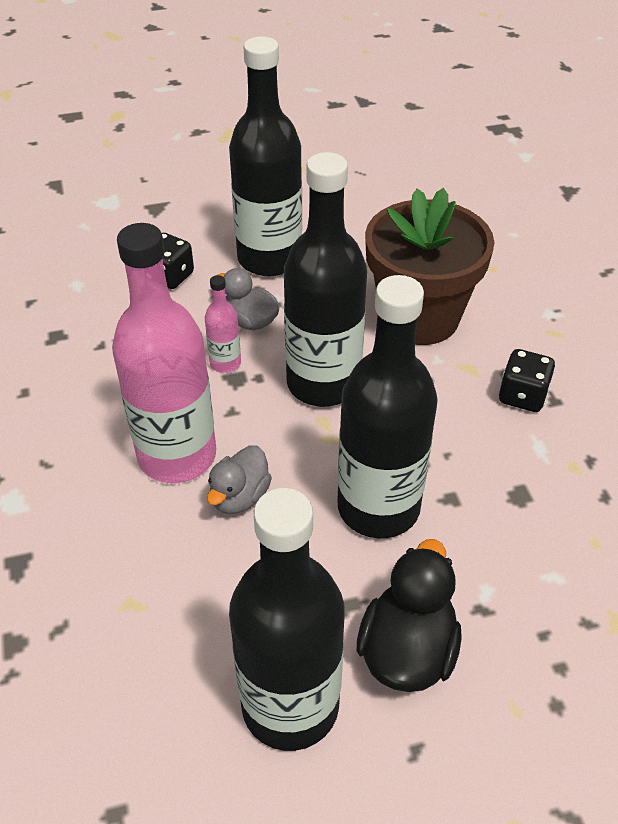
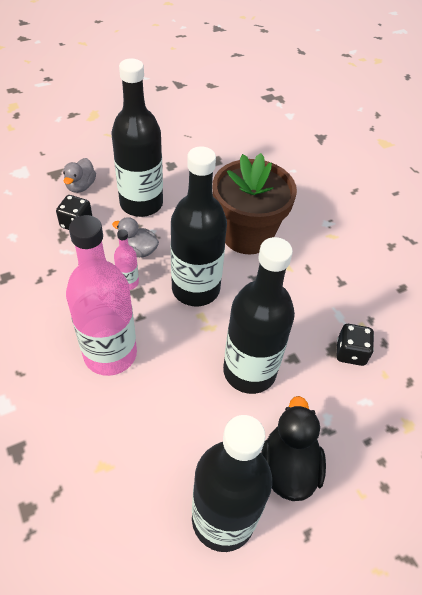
camera: 15 degrees left, 5 degrees up
(239, 497) = (158, 377): grey duck -> grey duck (81, 186)
(522, 396) = (322, 282): black dice -> black dice (350, 353)

